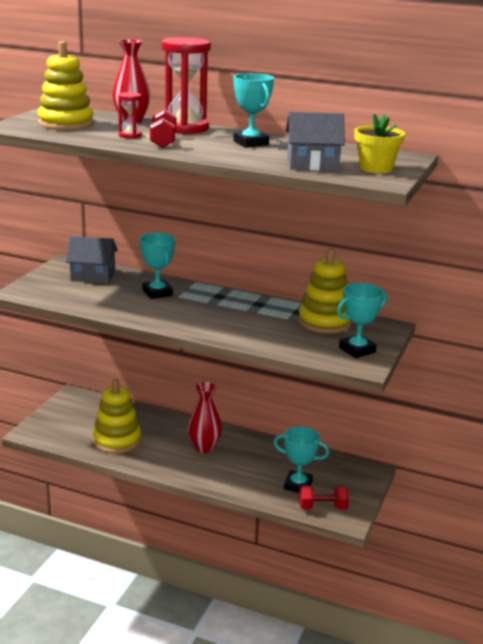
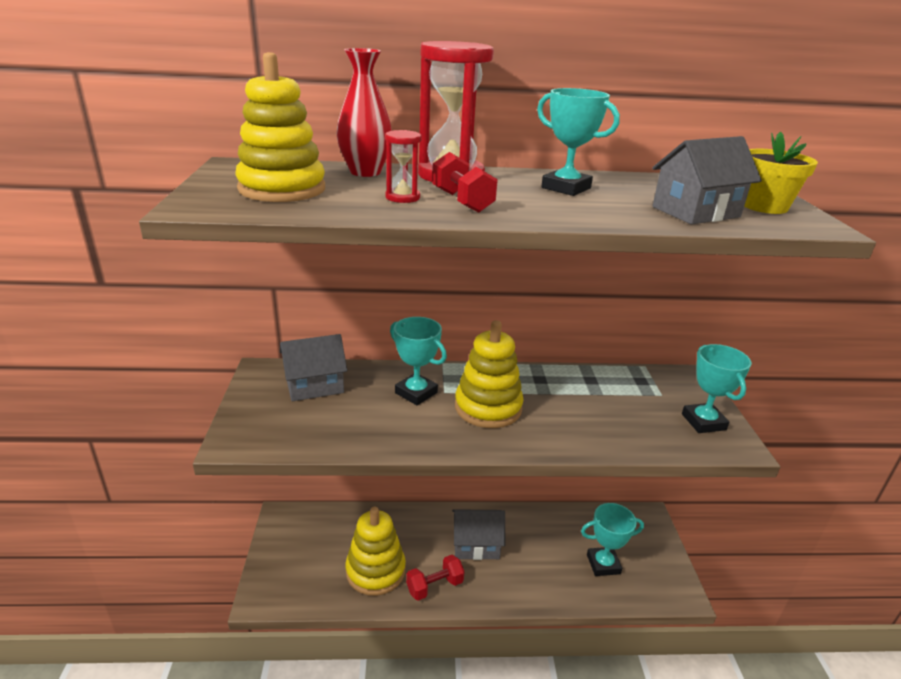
camera: 25 degrees left, 5 degrees up
(204, 447) = (476, 545): red vase -> grey house
(322, 507) = (648, 587): red dumbbell -> red dumbbell (434, 586)
(324, 322) = (629, 388): yellow stacking toy -> yellow stacking toy (488, 407)
(357, 350) = (703, 422): turquoise trophy -> turquoise trophy turned 45 degrees counterclockwise

